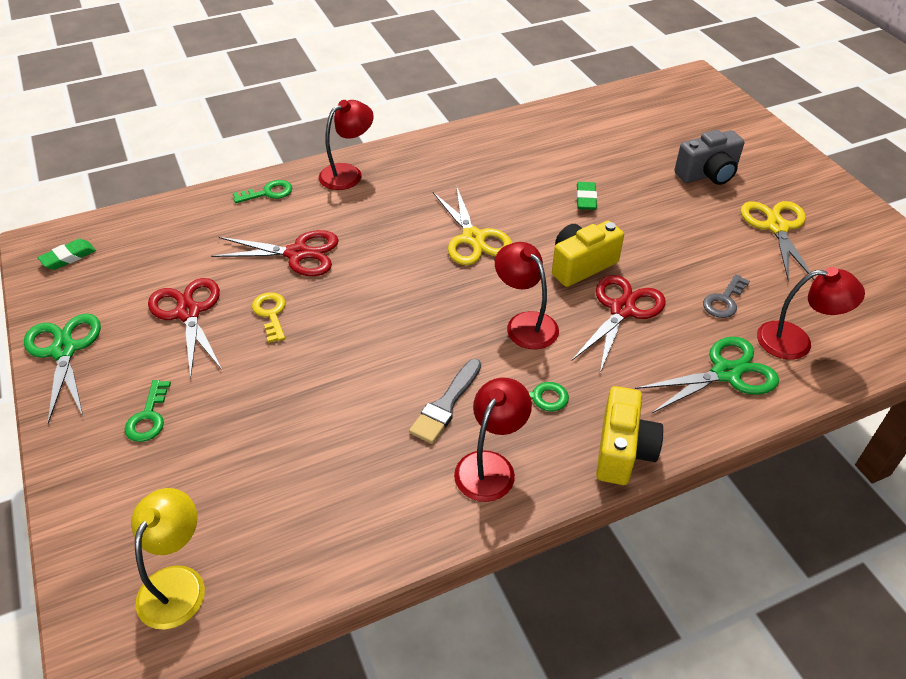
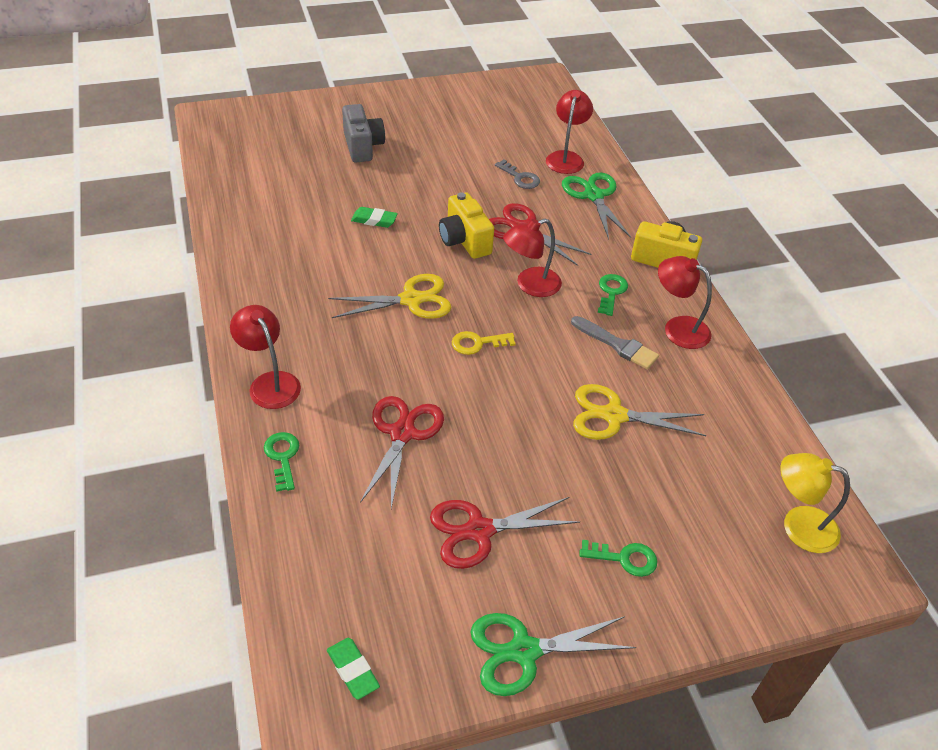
camera: 85 degrees left, 0 degrees up
(271, 314) = (492, 458): yellow key -> yellow key (477, 343)
(776, 227) = (441, 131): yellow scissors -> yellow scissors (613, 416)

